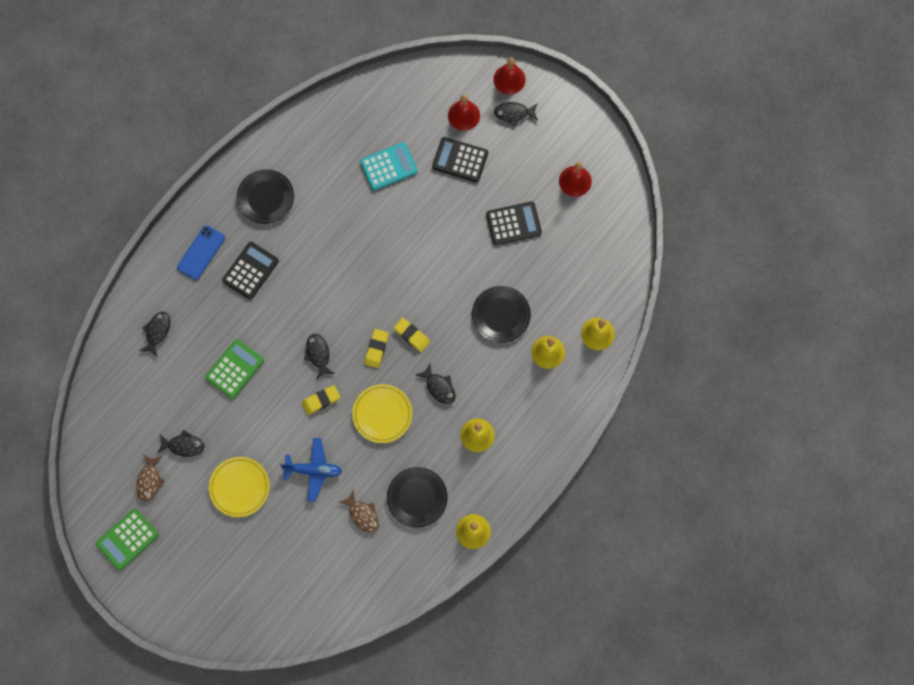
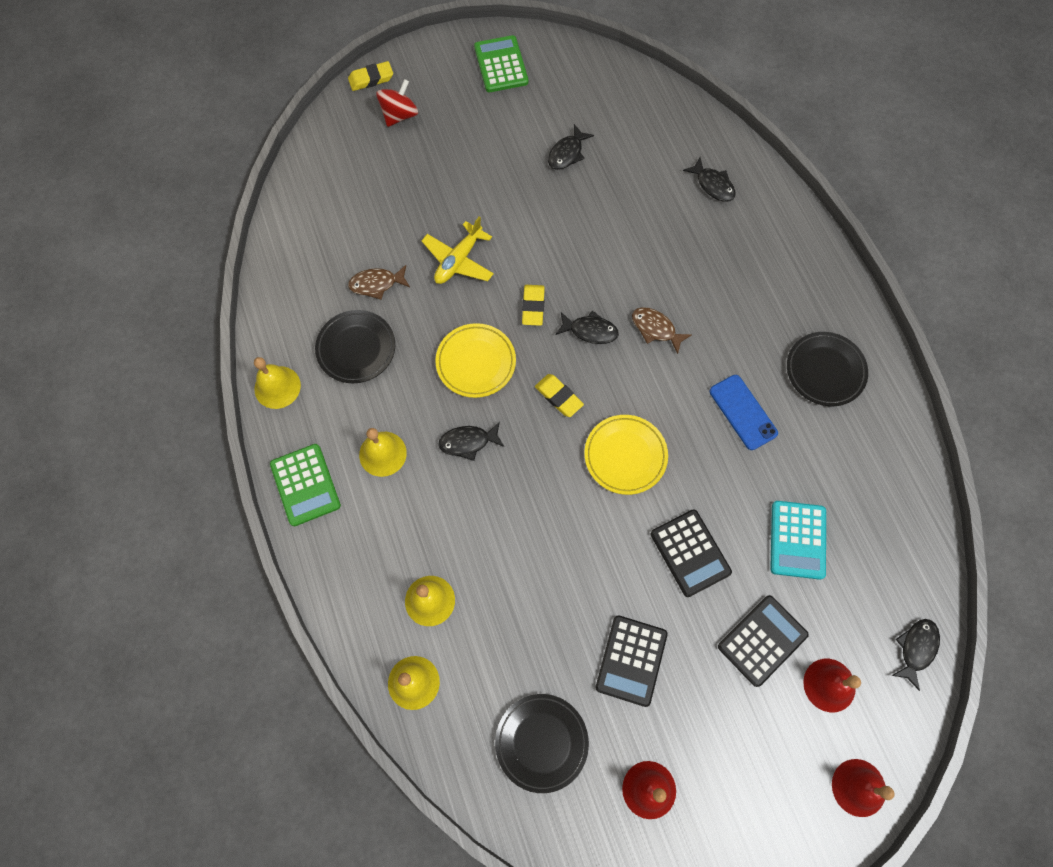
camera: 120 degrees right, 5 degrees down
(149, 480) = (549, 108): brown fish -> brown fish (656, 329)
(201, 252) = (787, 269): blue phone -> blue phone (743, 412)
(215, 587) = (399, 115): none -> red spinning top
(234, 369) = (624, 239): green calculator -> green calculator (305, 485)
(239, 487) = (487, 183): yellow plate -> yellow plate (625, 456)
(250, 271) = (736, 310): black calculator -> black calculator (690, 553)
(313, 470) = (458, 260): blue plane -> yellow plane
(412, 335) = (551, 446): yellow eraser -> yellow eraser (371, 79)
(501, 315) = (514, 568): black plate -> black plate (541, 742)
(514, 113) = (799, 761): black fish -> black fish (916, 649)

